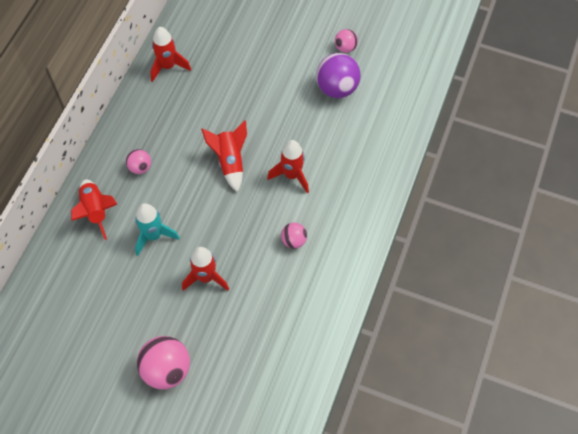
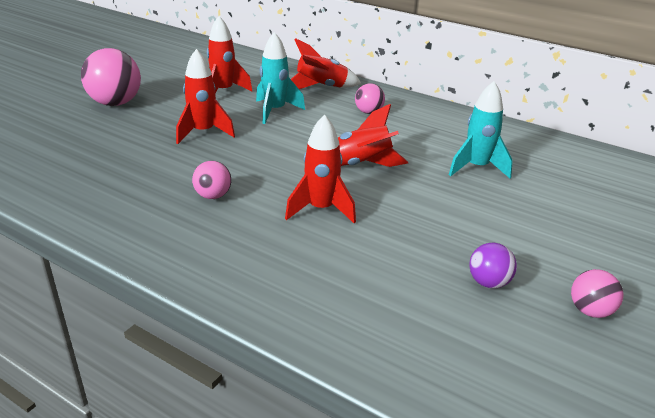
camera: 100 degrees right, 30 degrees down
(168, 66) = (521, 141): red rocket -> red rocket (223, 91)
(215, 93) = (477, 168): none -> turquoise rocket
(337, 88) = (488, 282): purple ball -> purple ball, size x0.54

